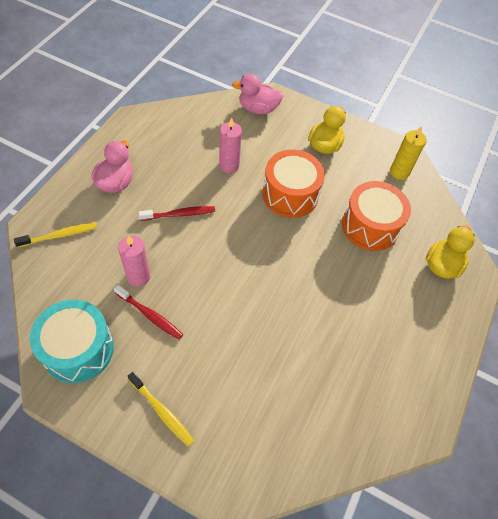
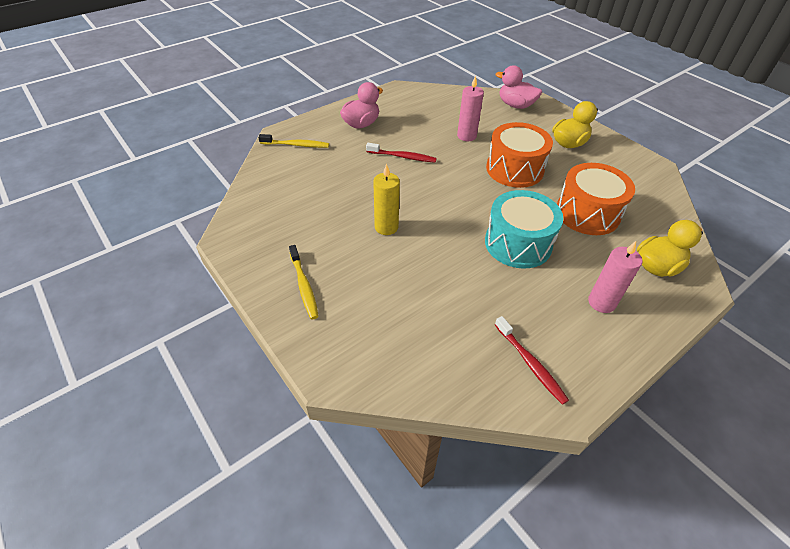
camera: 30 degrees right, 10 degrees down
(78, 349) = (263, 220): turquoise drum -> turquoise drum (518, 243)
(138, 276) = (342, 187): pink candle -> pink candle (601, 302)
(150, 315) = (336, 216): red toothbrush -> red toothbrush (530, 364)
(399, 172) = (641, 181): yellow candle -> yellow candle (386, 227)

